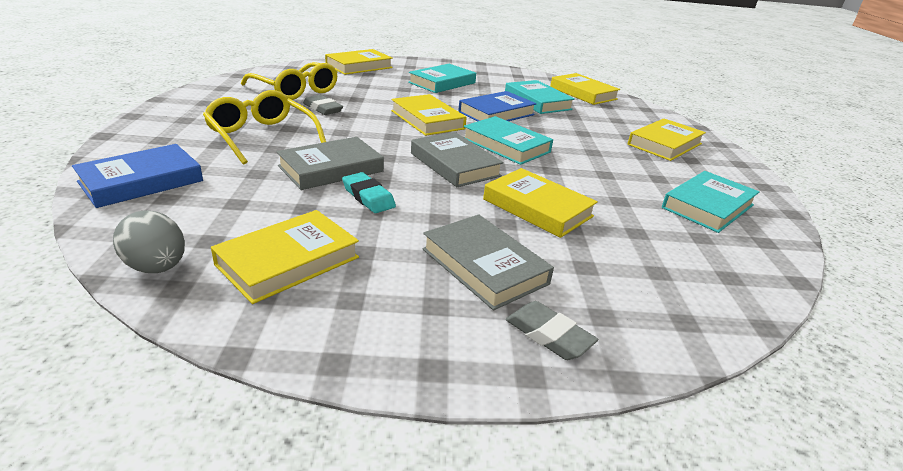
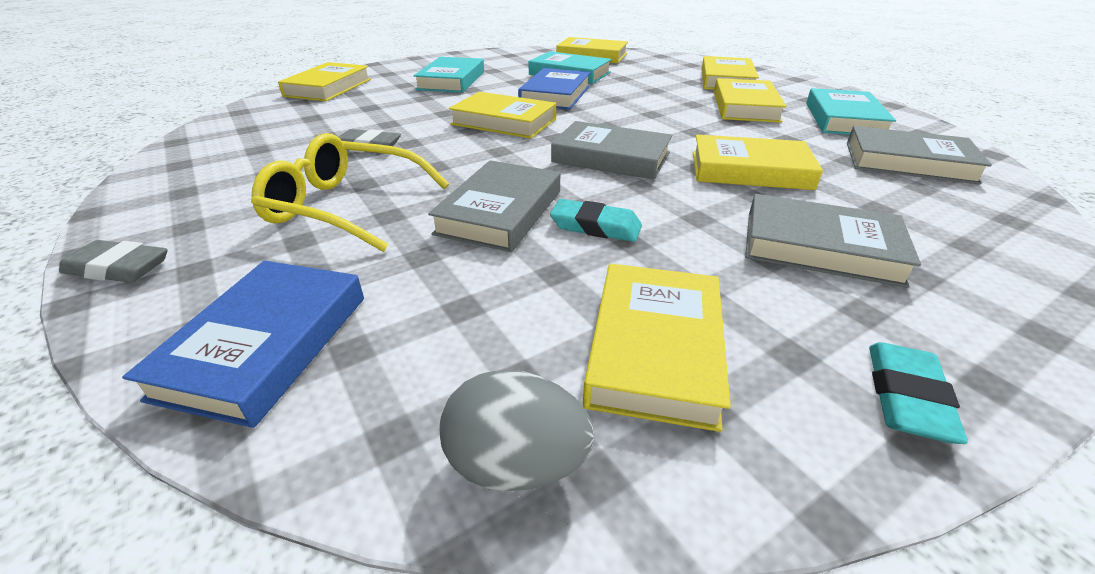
camera: 30 degrees left, 5 degrees up
(295, 90) = (294, 136): yellow glasses -> none
(370, 345) = (907, 397): none -> turquoise eraser
(506, 145) = (619, 122): turquoise book -> none
(549, 335) = (980, 286): grey eraser -> grey eraser (118, 268)
(634, 168) = (745, 107): none -> yellow book
(690, 254) = (908, 162): none -> grey book

